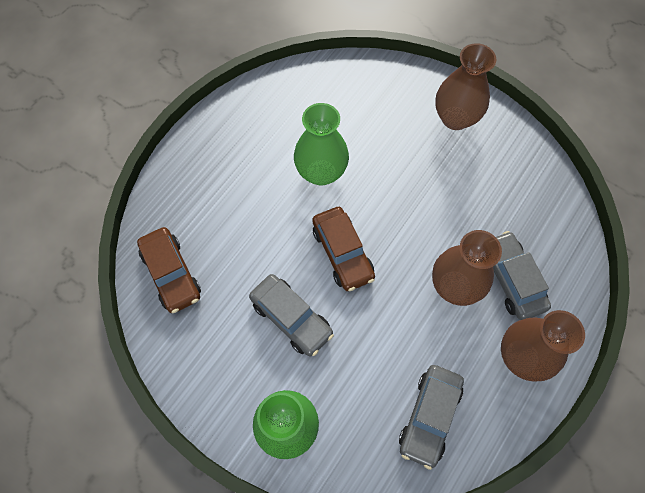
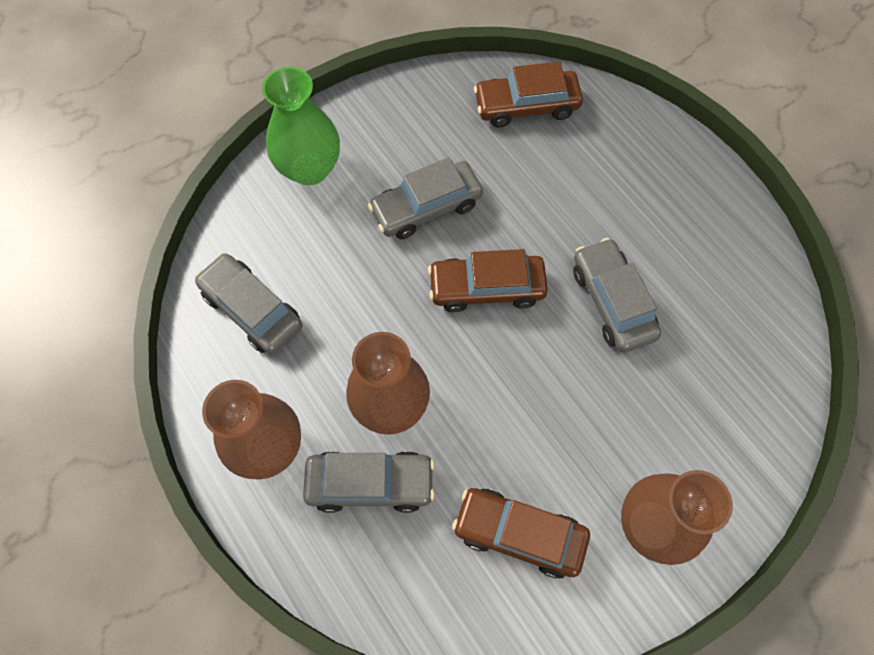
camera: 110 degrees right, 0 degrees up
(321, 172) = (612, 301): green vase -> grey car
(496, 184) = (519, 534): none -> brown car

